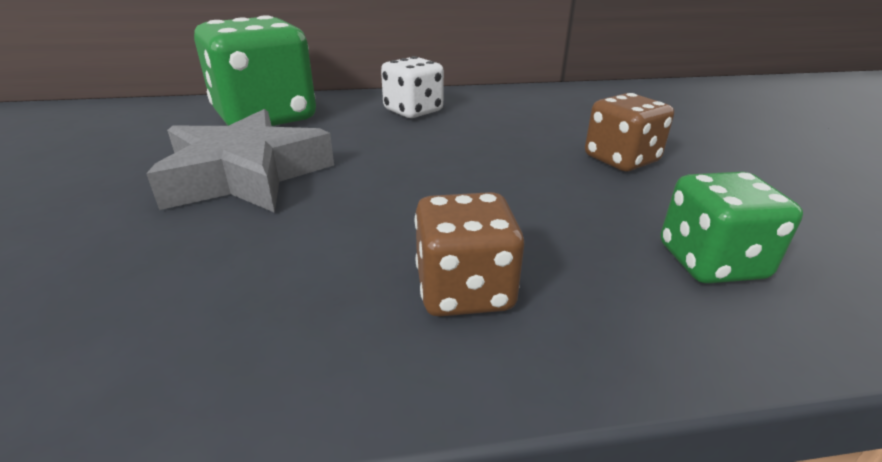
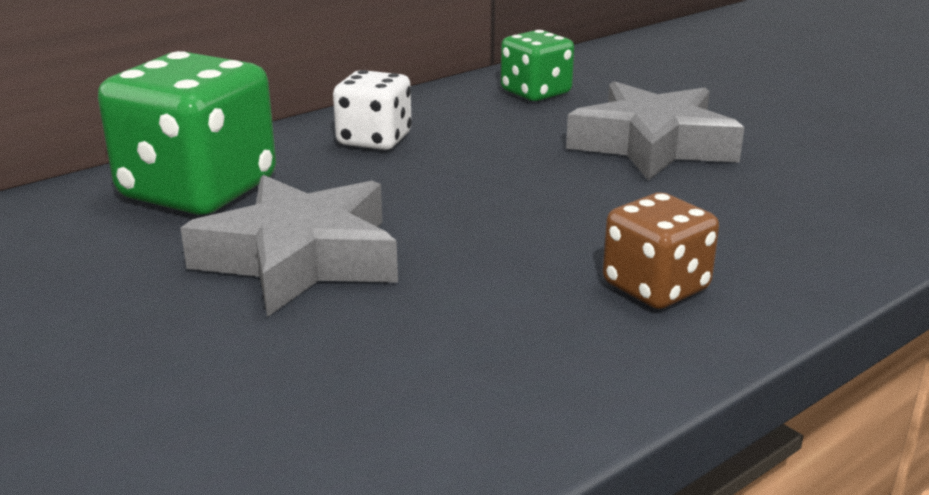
camera: 30 degrees left, 5 degrees down
(621, 159) = (652, 145): brown dice -> grey star
(711, 262) = (801, 213): green dice -> green dice (536, 93)

